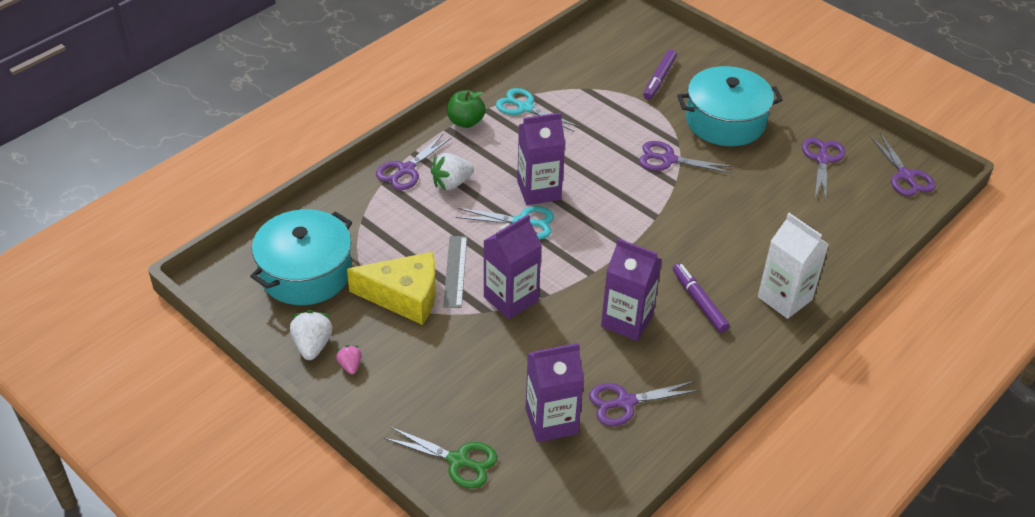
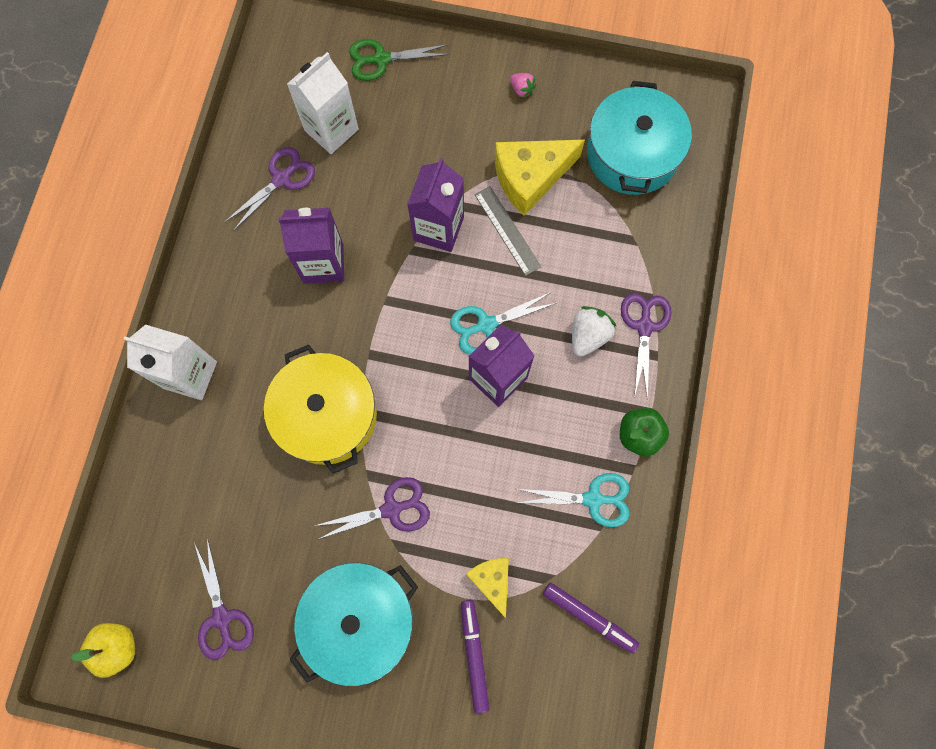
camera: 150 degrees right, 30 degrees up
(312, 345) = (565, 90): white strawberry -> none
(551, 421) = (331, 130): purple carton -> white carton
(623, 102) = (492, 581): none -> yellow cheese
(684, 226) = (327, 415): none -> yellow pot
(699, 302) = (269, 323): purple marker -> purple marker (589, 617)
(905, 176) = (118, 647): purple scissors -> yellow apple

